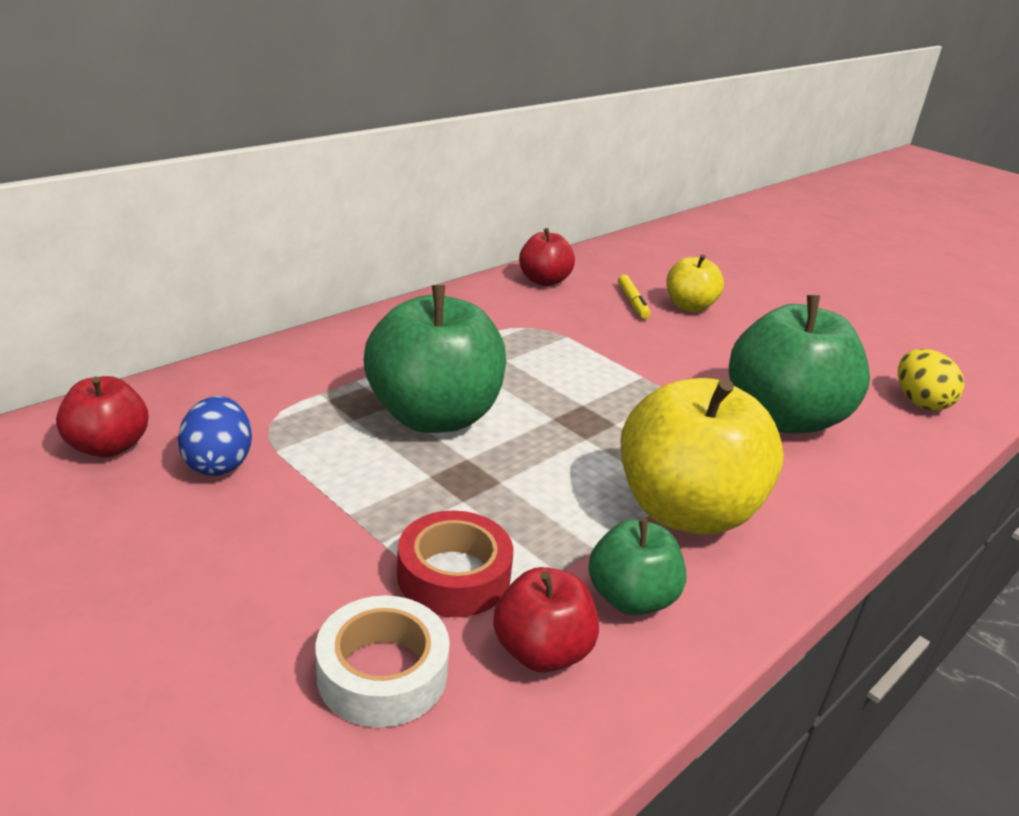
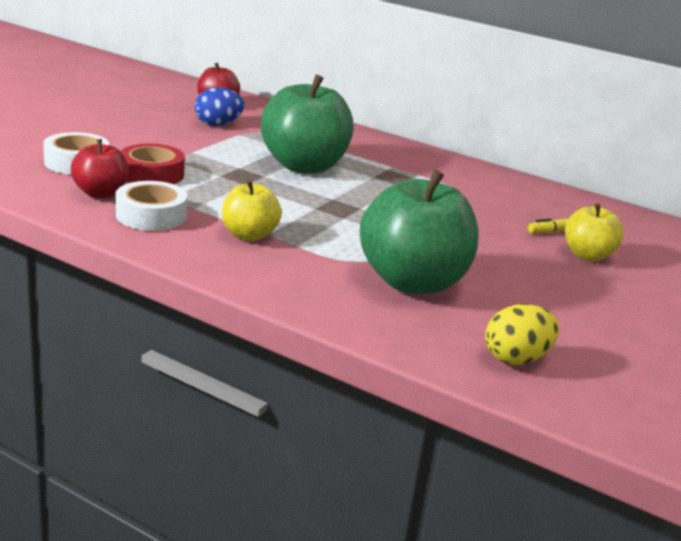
camera: 75 degrees right, 5 degrees down
(544, 281) = (553, 197): red apple -> none
(631, 598) = (151, 215): green apple -> white tape
(685, 511) = (249, 235): yellow apple -> yellow apple, size x0.53

